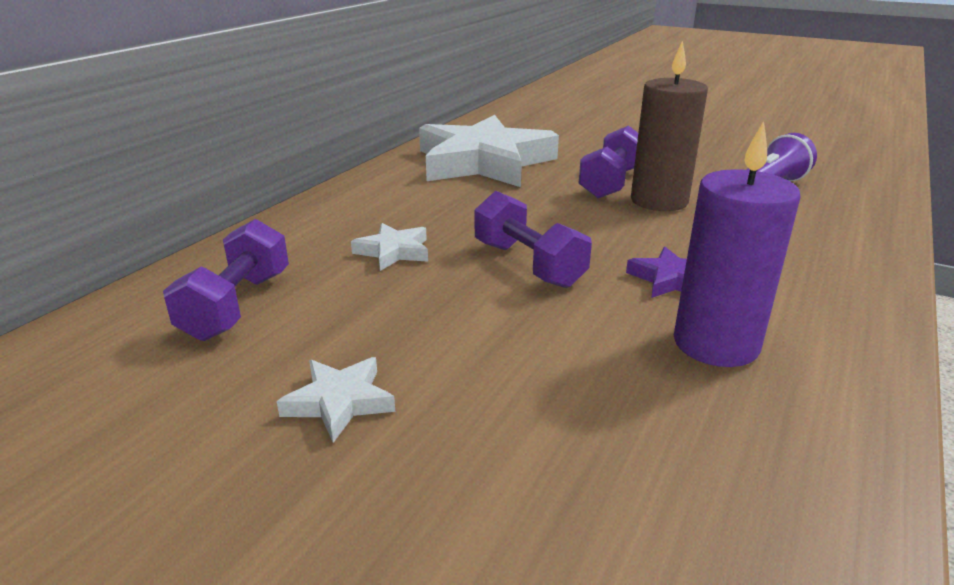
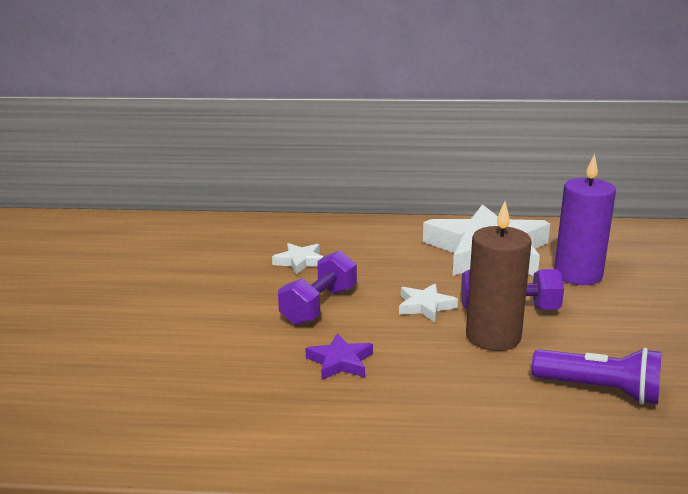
camera: 65 degrees right, 5 degrees down
(237, 305) = (207, 243): purple dumbbell -> none
(339, 402) = (137, 292): white star -> white star (425, 306)
(715, 344) = (257, 390): purple candle -> purple candle (578, 275)

